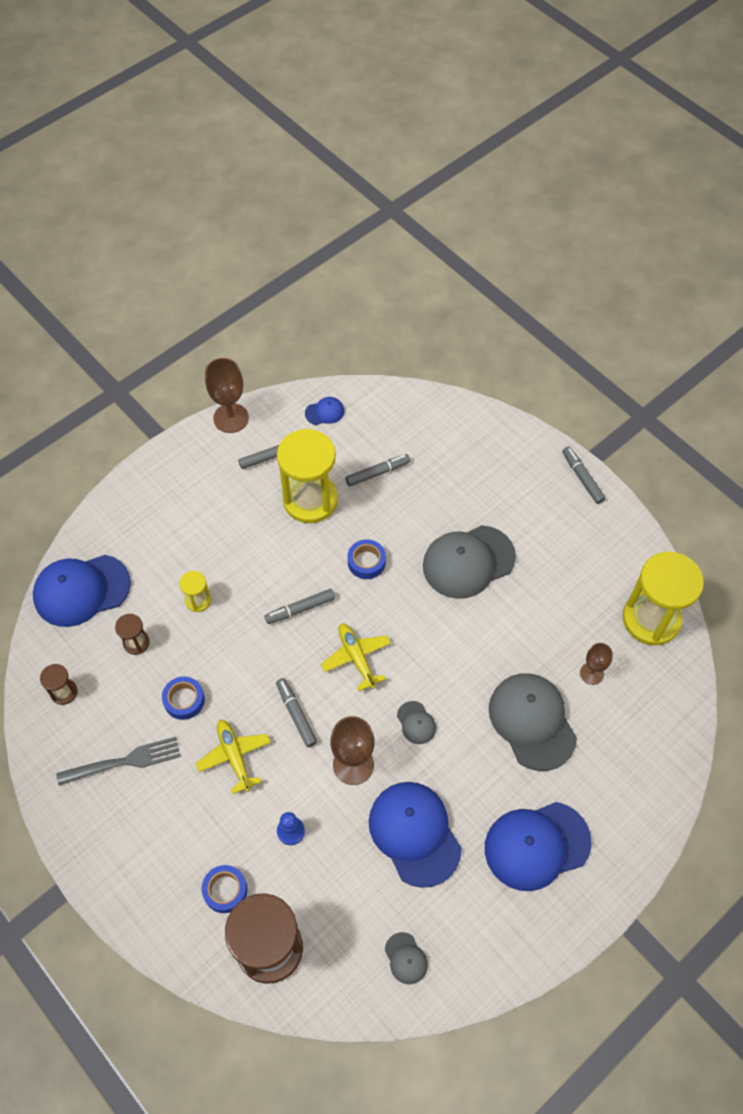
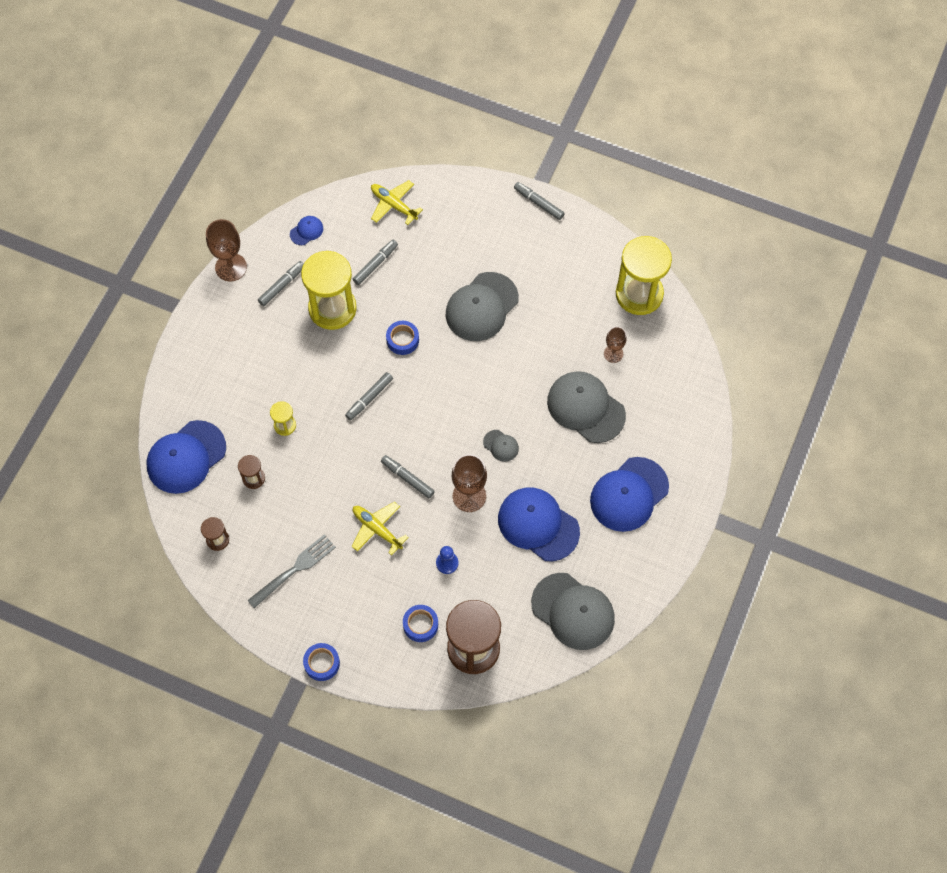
camera: 25 degrees left, 5 degrees up
(184, 700) = (316, 505): blue tape -> blue tape (322, 663)
(356, 657) = (432, 417): yellow plane -> yellow plane (393, 205)
(406, 958) = (573, 611): grey cap -> grey cap, size x2.23

